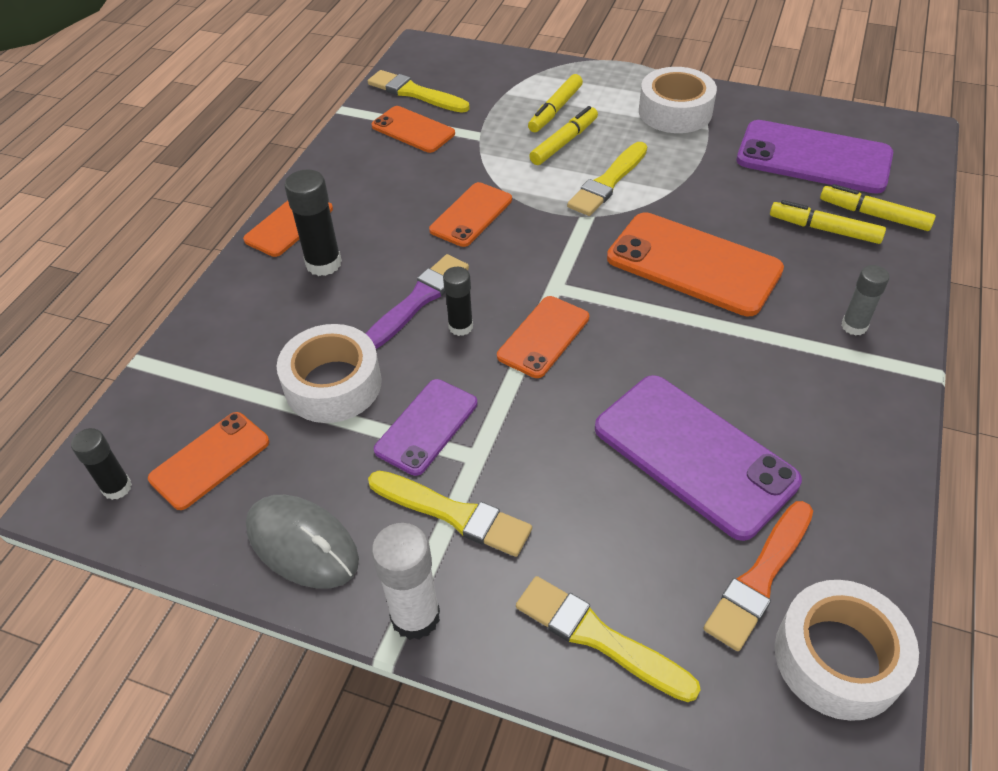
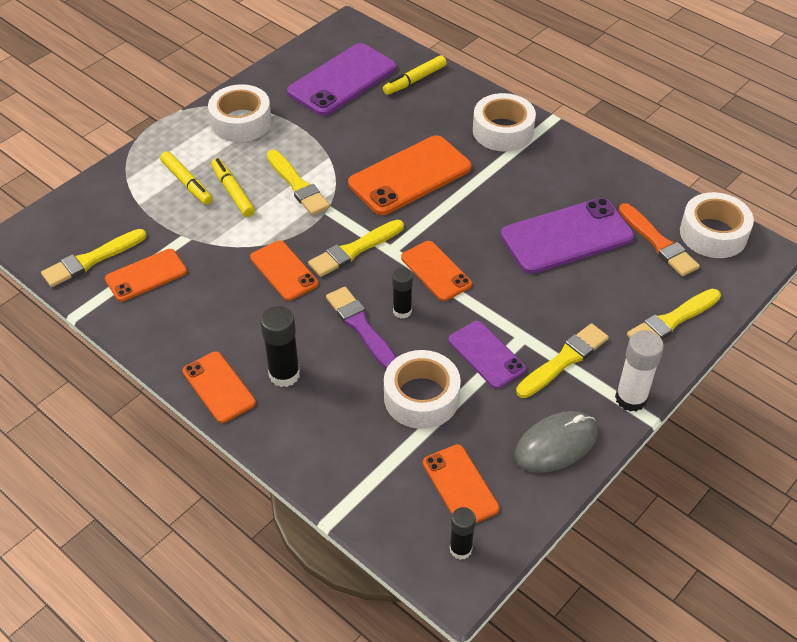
camera: 70 degrees left, 0 degrees up
(535, 257) = (354, 250): none -> yellow brush
(824, 229) = (414, 106): yellow marker -> none
(854, 326) = (503, 131): grey glue stick -> white tape

